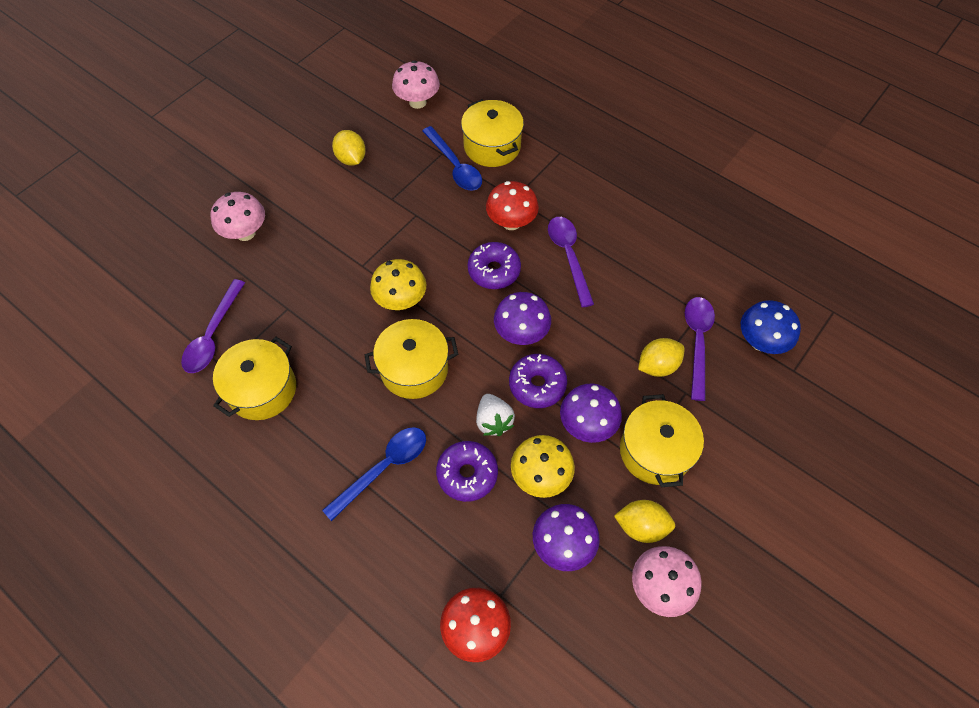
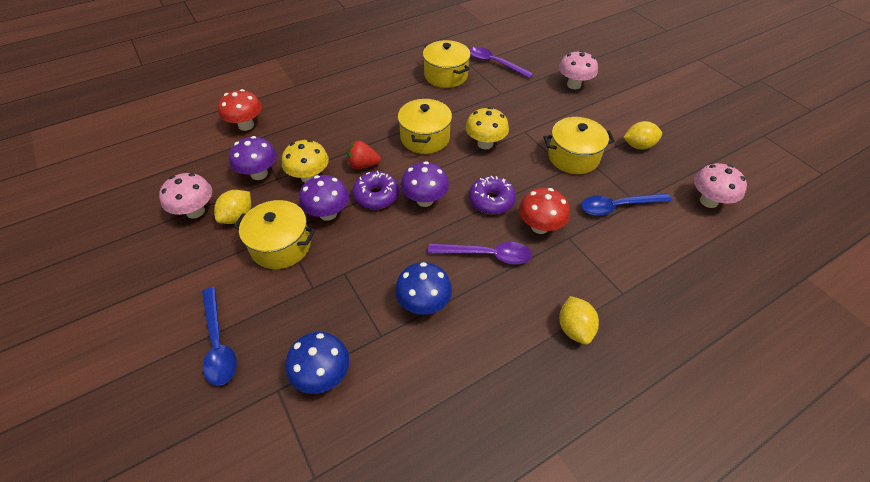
camera: 110 degrees right, 10 degrees down
(384, 468) = (364, 111): blue spoon -> blue spoon (218, 343)
(467, 474) = (335, 144): purple donut -> none
(492, 146) = (640, 240): yellow pot -> yellow pot (573, 157)
(493, 421) = (363, 165): white strawberry -> red strawberry
(649, 291) = (423, 303): none -> blue mushroom
(657, 365) = (348, 277): yellow lemon -> yellow lemon (574, 328)
(697, 342) = (352, 318): purple spoon -> none

